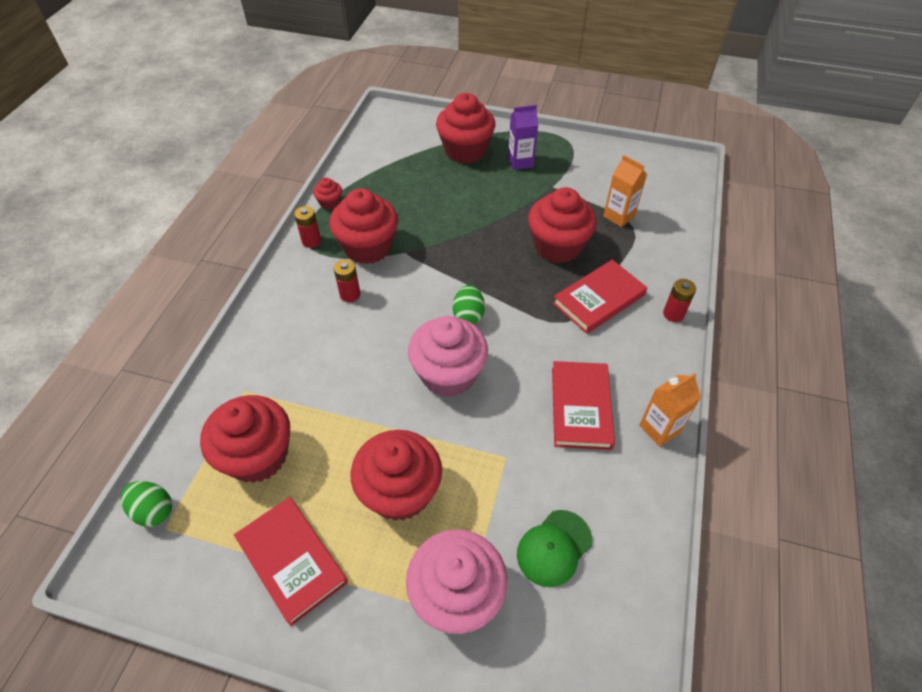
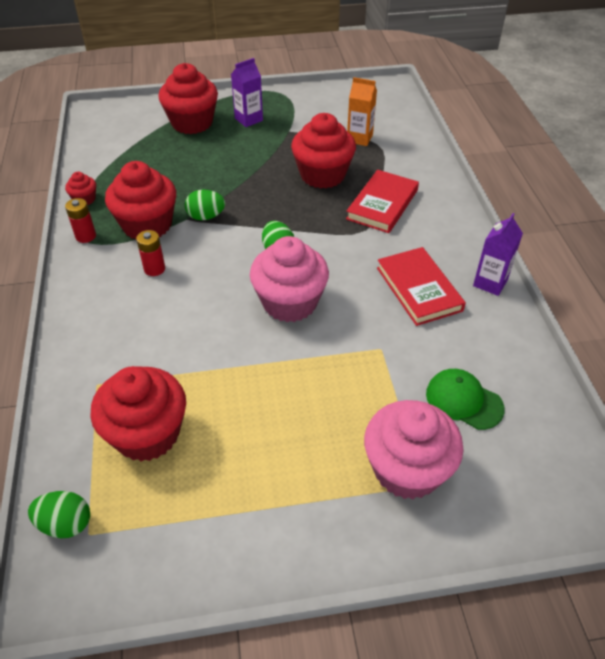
camera: 25 degrees left, 5 degrees down
(291, 561) = (239, 507): red book -> none
(400, 491) = (305, 410): red cupcake -> none
(423, 256) = (206, 217): none -> green egg
(554, 548) = (463, 401): green cap -> green cap turned 105 degrees clockwise
(659, 429) = (490, 283): orange carton -> purple carton
(673, 314) = (448, 197): red battery -> none

